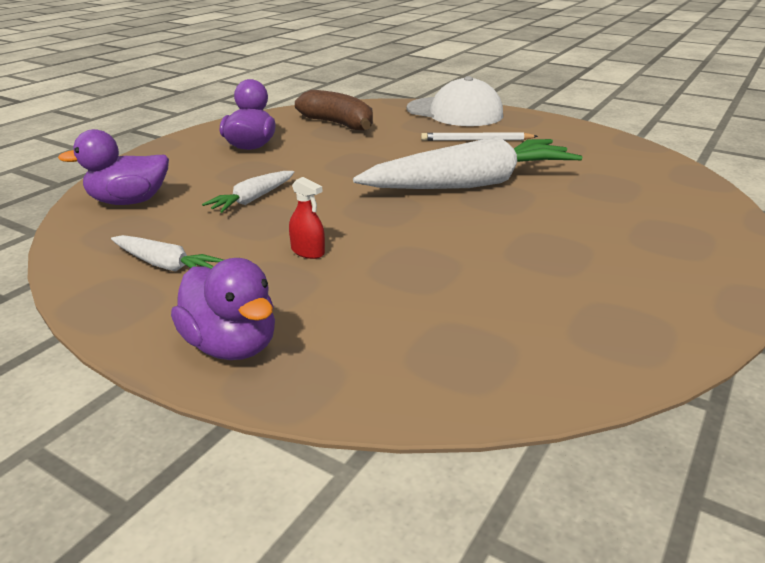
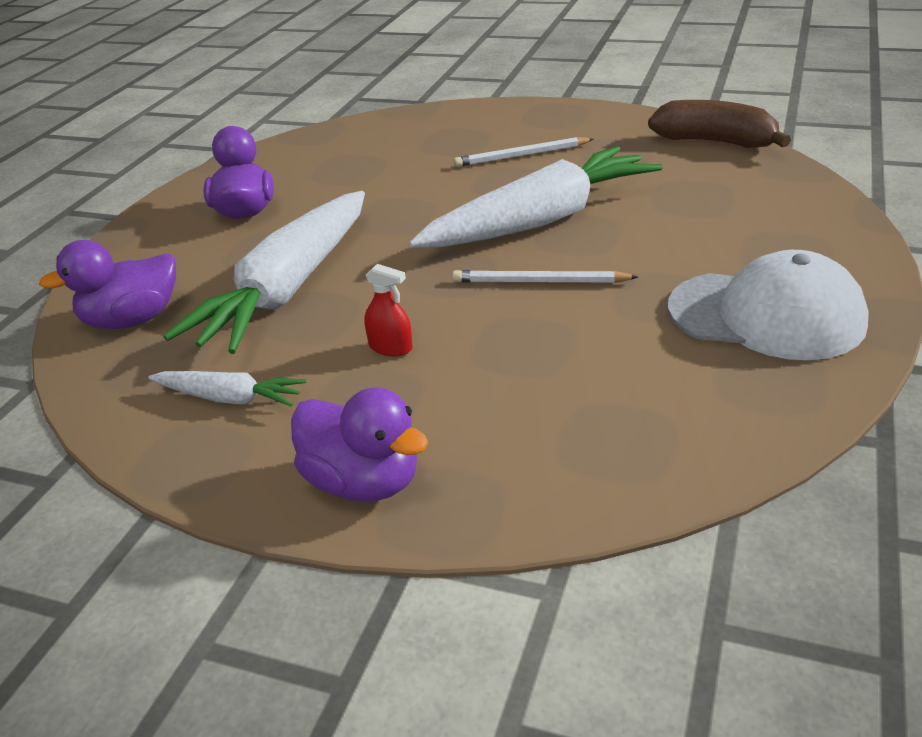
camera: 10 degrees left, 5 degrees up
(253, 199) = (288, 289): white carrot -> white carrot, size x2.18
(338, 124) = (340, 159): brown banana -> brown banana (715, 142)
(450, 225) = (539, 282): none -> white pencil
(455, 112) = (478, 117): white cap -> white cap (766, 315)

